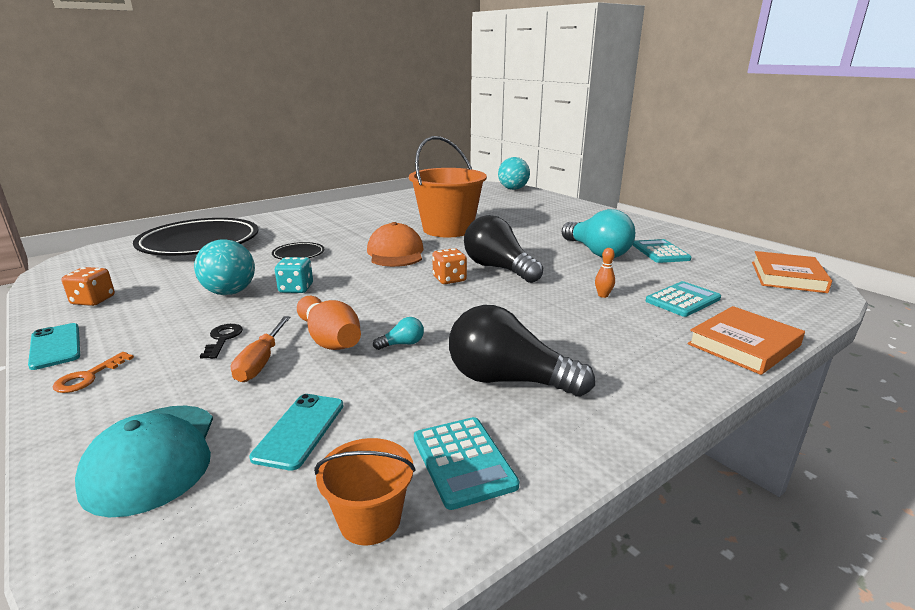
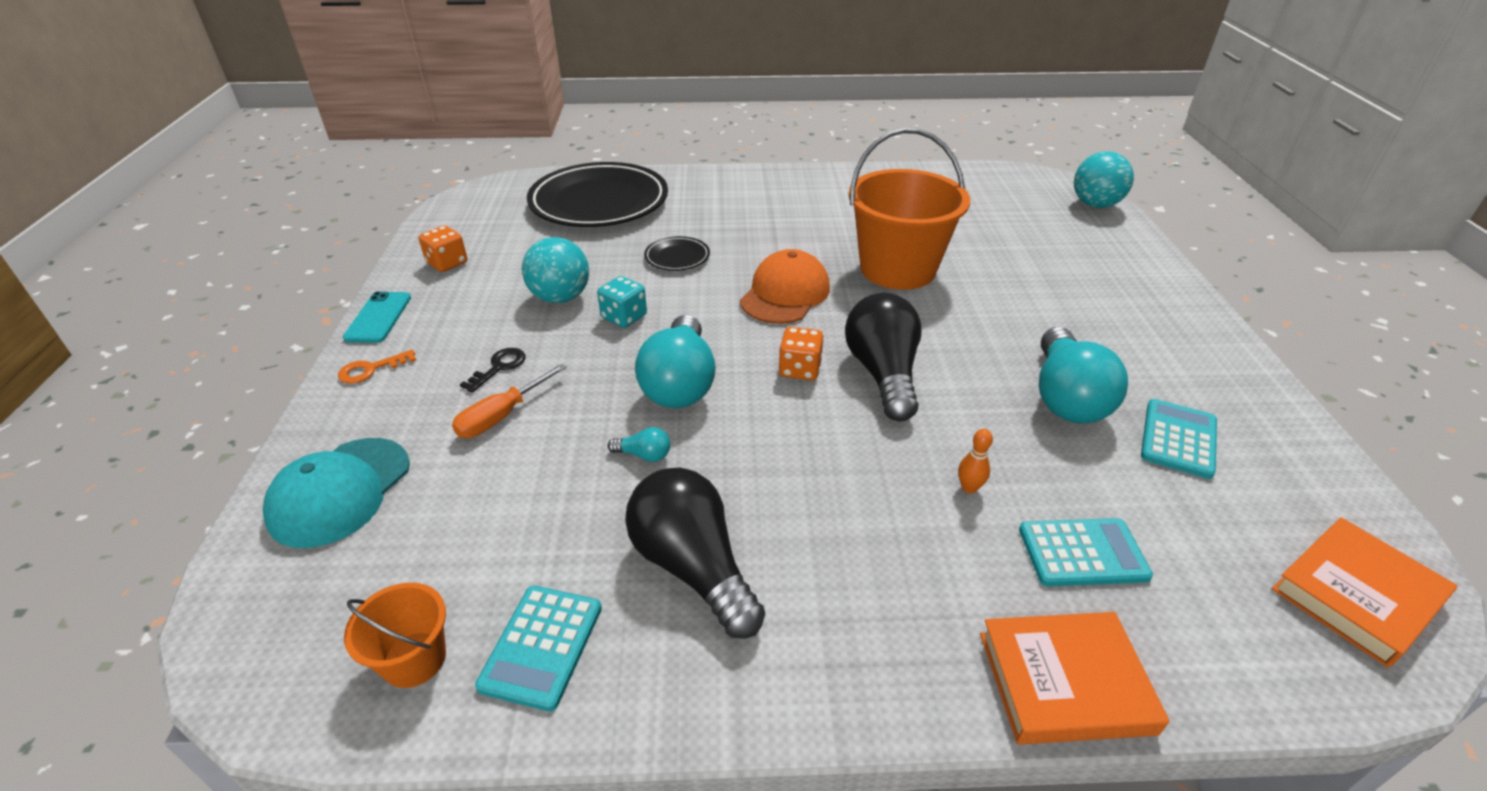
camera: 35 degrees right, 15 degrees up
(300, 430) = (456, 524): turquoise phone -> none
(329, 339) = (585, 412): orange bowling pin -> none
(380, 306) = (680, 383): none -> turquoise light bulb

